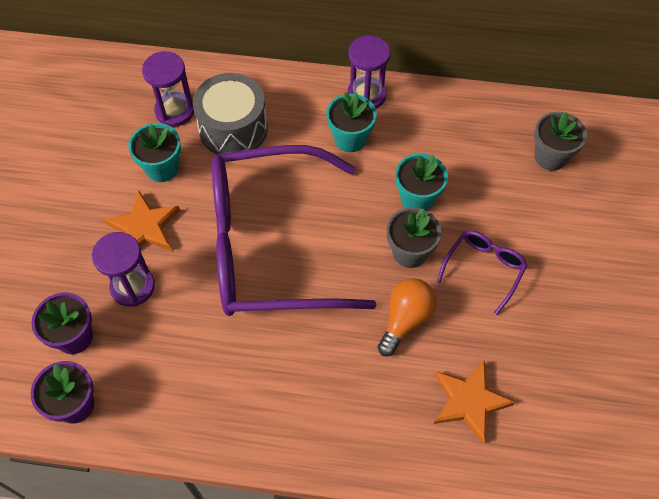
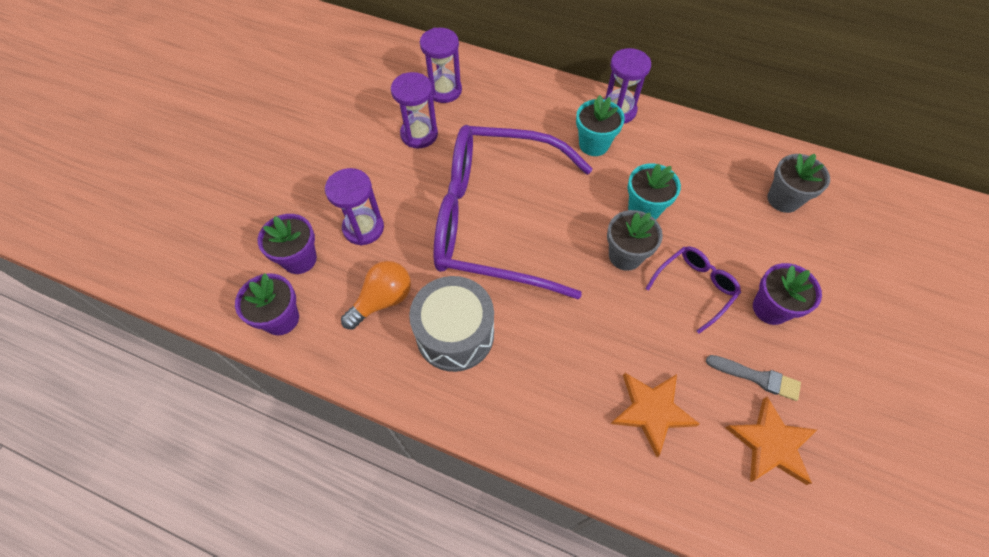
camera: 15 degrees right, 0 degrees up
(144, 227) = (389, 180): orange star -> orange star (770, 444)
(162, 168) = (419, 134): turquoise flower pot -> purple hourglass
(233, 129) = (490, 115): grey drum -> grey drum (455, 334)
(405, 319) = (606, 316): orange light bulb -> orange light bulb (382, 300)
(559, 272) = (770, 308): none -> purple flower pot
(559, 344) = (757, 377): none -> grey brush

